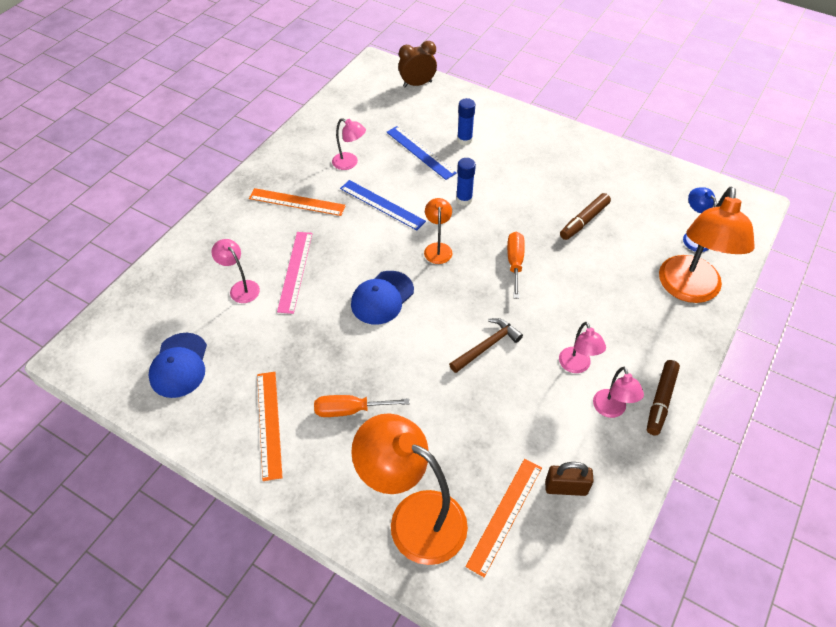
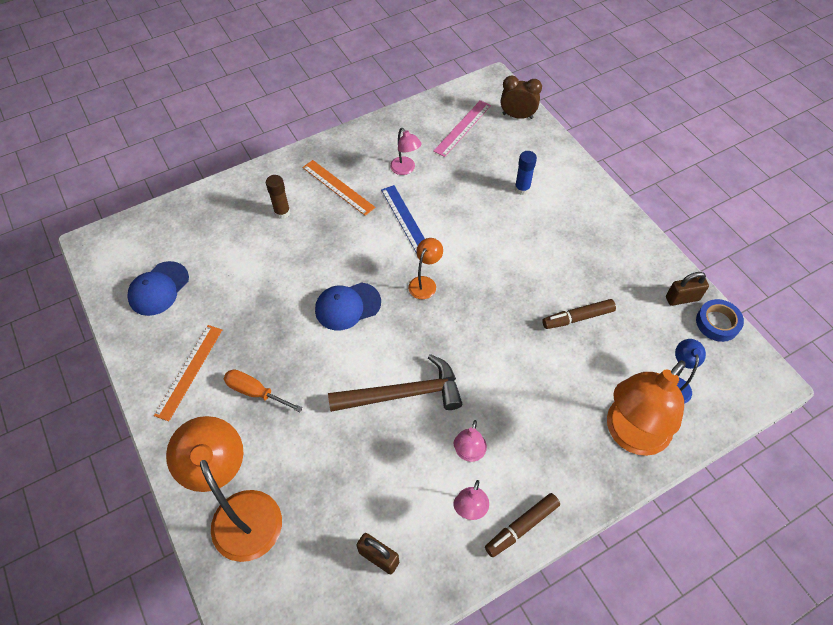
camera: 30 degrees right, 5 degrees up
(241, 287) = (245, 244): pink lamp -> none
(258, 245) = (282, 212): none -> brown glue stick
(295, 271) = (295, 249): pink ruler -> pink ruler (462, 128)
(420, 152) = (474, 184): blue ruler -> none
(464, 199) = (480, 247): blue glue stick -> none
(487, 346) = (403, 394): brown hammer -> brown hammer, size x1.65
(505, 515) = (312, 551): orange ruler -> none
(515, 263) = (483, 328): orange screwdriver -> none
(651, 172) = (682, 298): none -> brown padlock
(689, 179) = (717, 323): none -> blue tape

